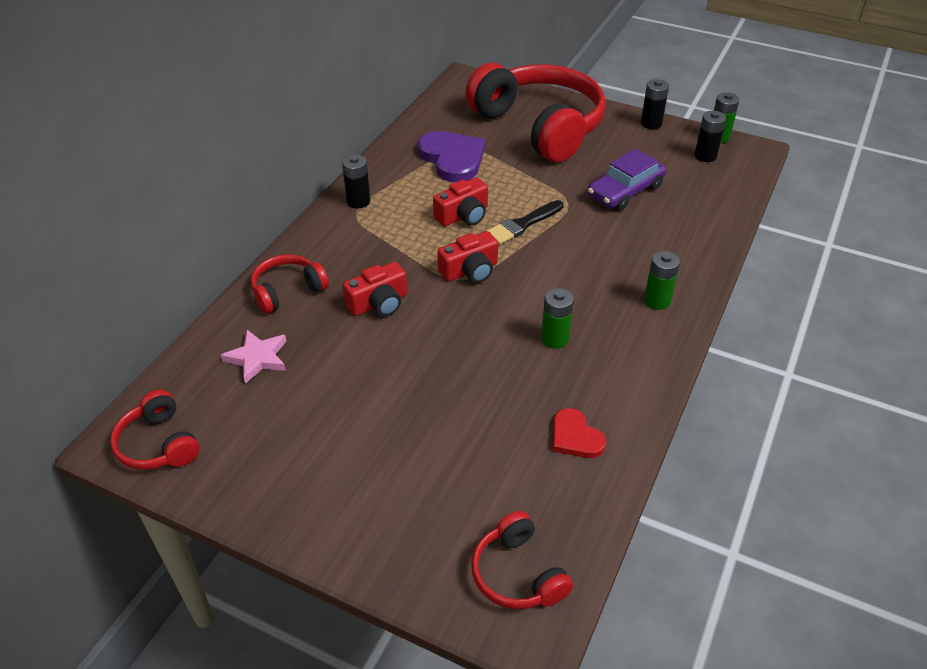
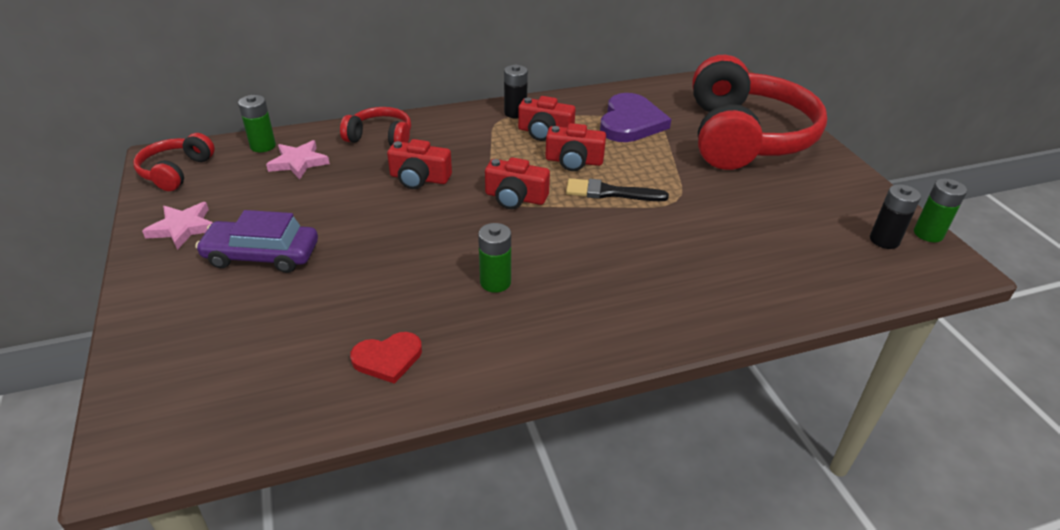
camera: 45 degrees right, 5 degrees down
(264, 478) = (183, 228): none -> pink star
(406, 204) = (544, 132): none -> red camera
(517, 574) = (188, 410): red headphones -> none
(575, 437) = (388, 358): red heart -> red heart turned 120 degrees counterclockwise
(625, 191) = (746, 221): purple car -> purple car (262, 255)
(651, 123) = (865, 187): black battery -> none
(657, 301) = (630, 316): green battery -> green battery (263, 146)

